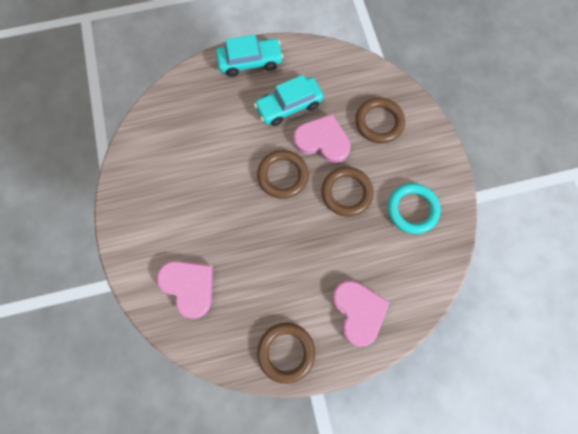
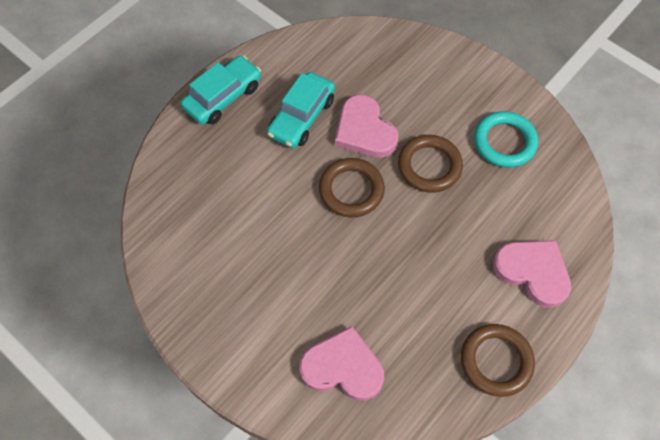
camera: 35 degrees left, 10 degrees down
(322, 141) = (364, 130): pink heart -> pink heart turned 105 degrees counterclockwise
(379, 122) = (406, 79): brown ring -> none

